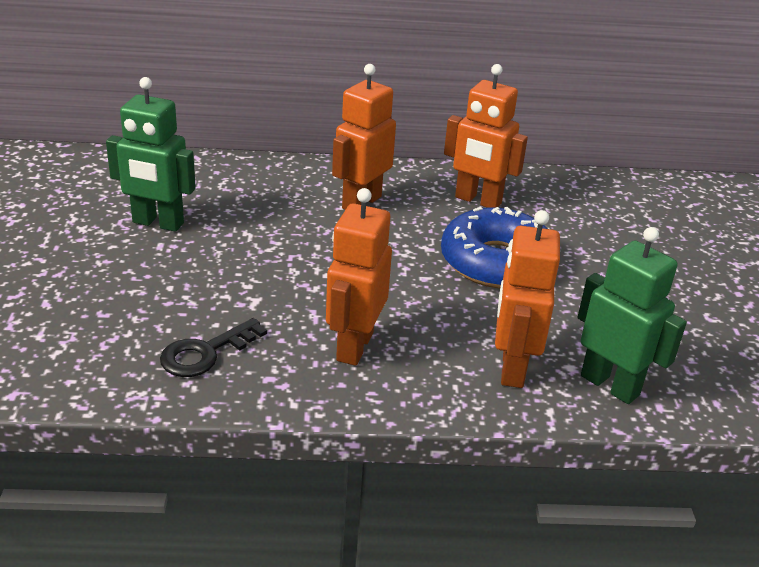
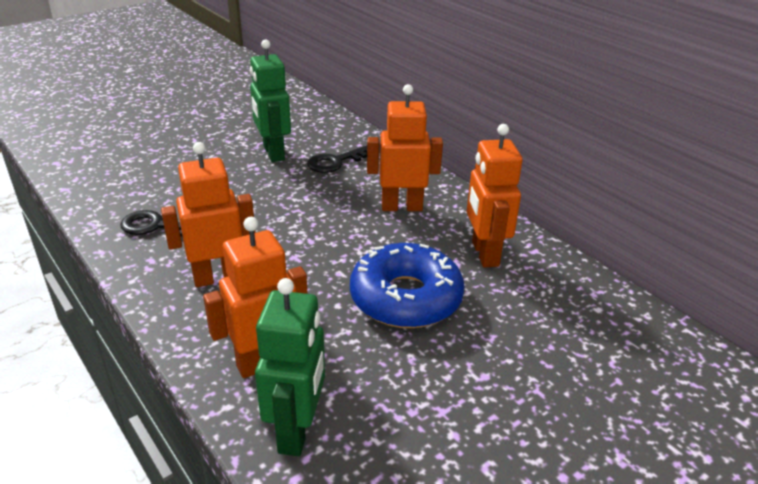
camera: 55 degrees right, 0 degrees up
(232, 198) = (335, 162): none -> black key

